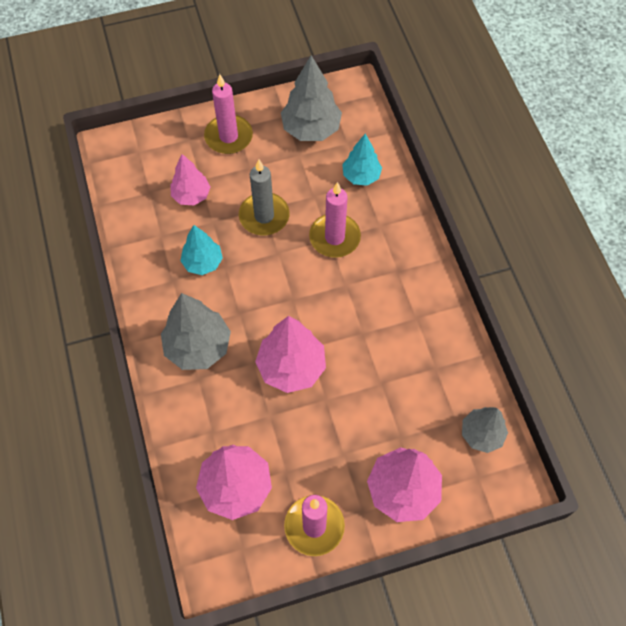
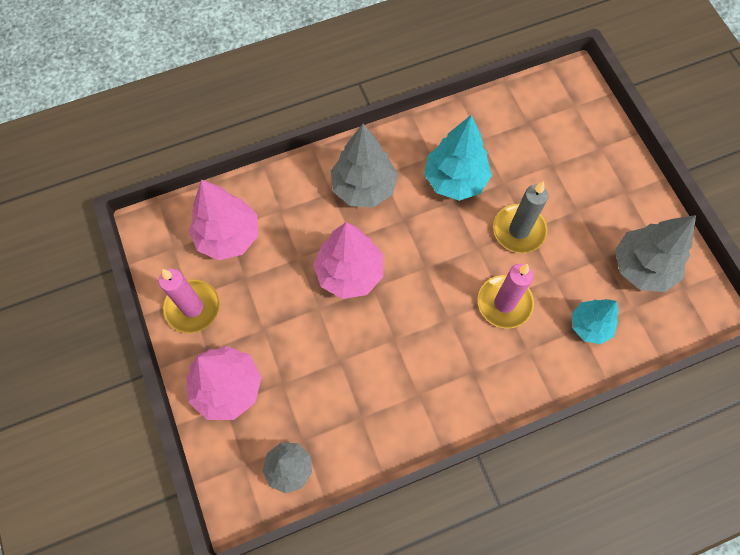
camera: 85 degrees right, 5 degrees up
(191, 195) = (531, 159): pink tree -> none
(203, 263) = (455, 180): turquoise tree -> turquoise tree, size x1.57
(228, 137) = (612, 185): pink candle -> none

